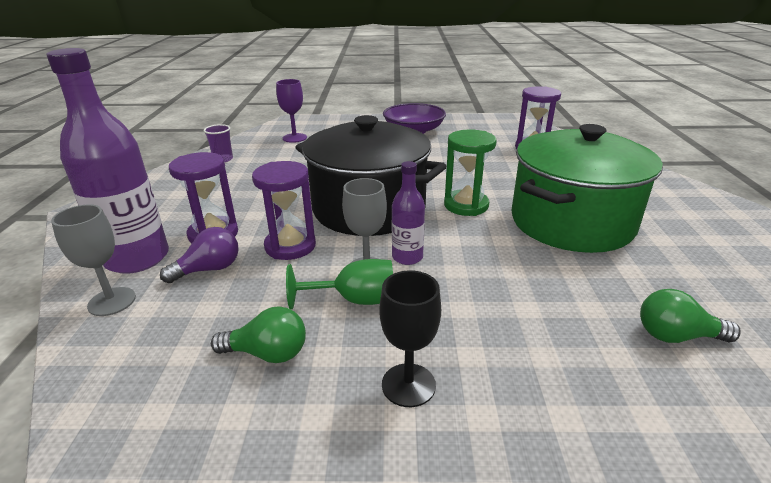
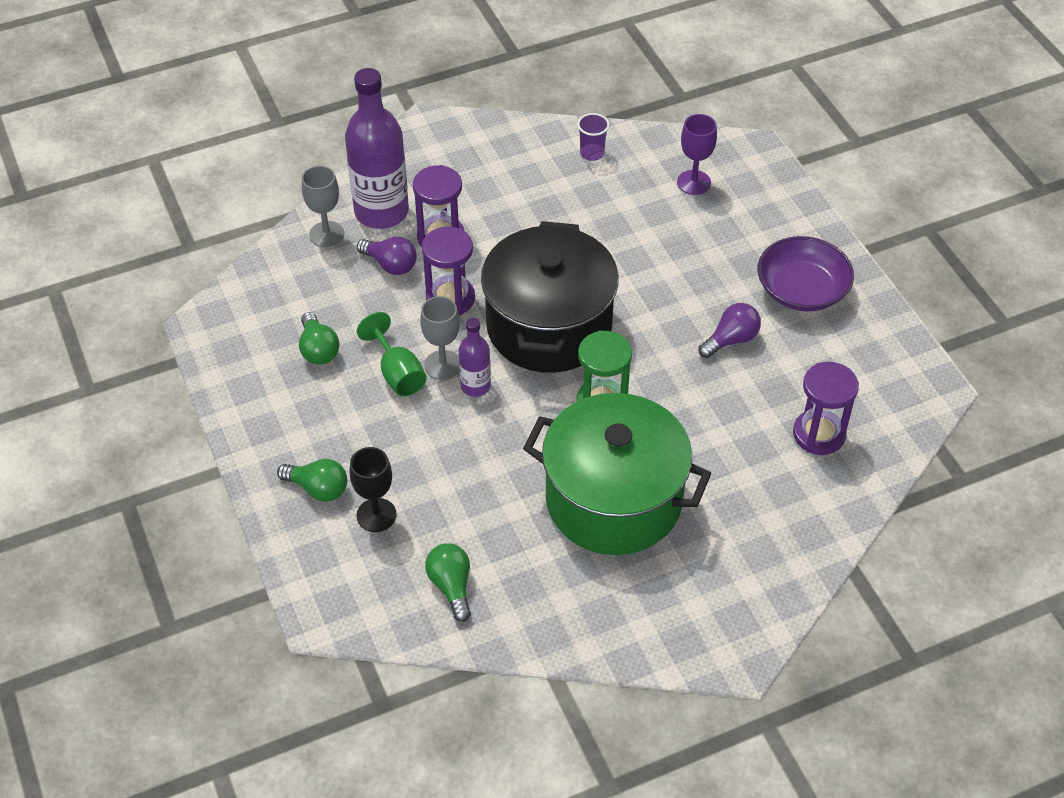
camera: 65 degrees right, 20 degrees up
(408, 385) = (325, 435): black goblet -> black goblet (376, 515)
(437, 154) = (731, 340): none -> purple light bulb
(498, 418) = (318, 488): none -> green light bulb

